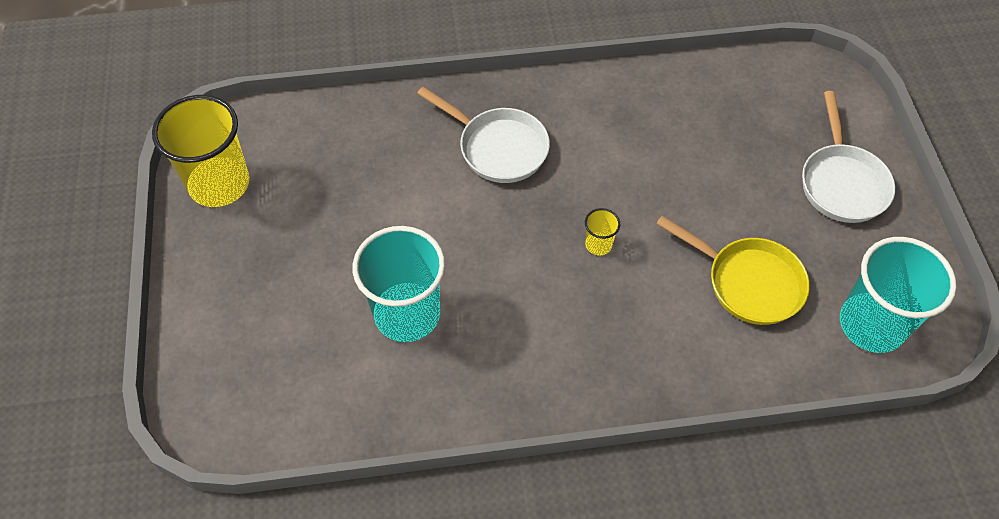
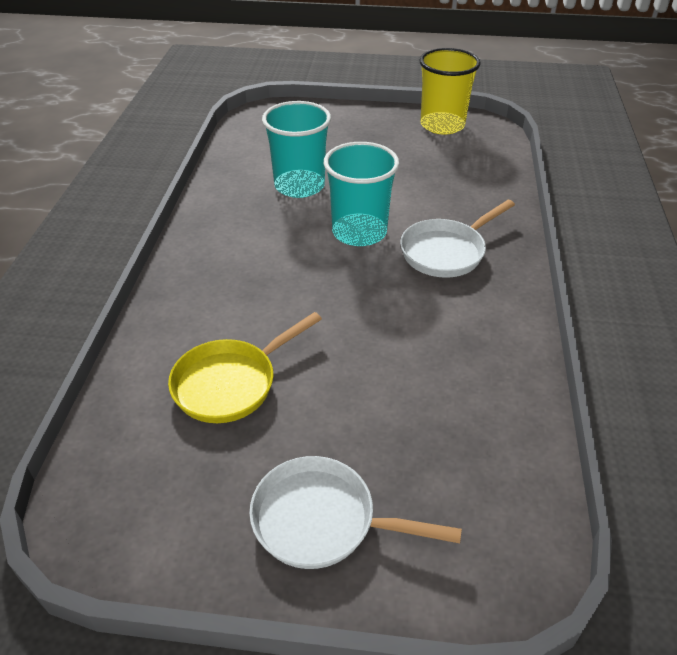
camera: 105 degrees right, 15 degrees down
(598, 244) = (319, 291): yellow cup -> none
(872, 324) = (129, 472): turquoise cup -> turquoise cup (359, 232)

